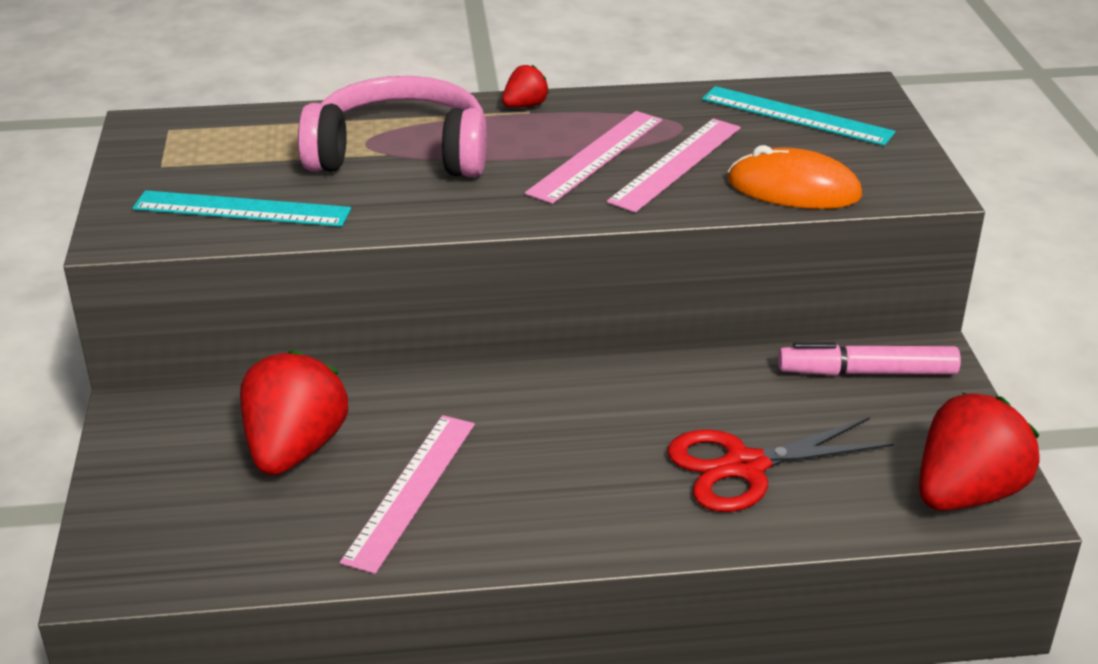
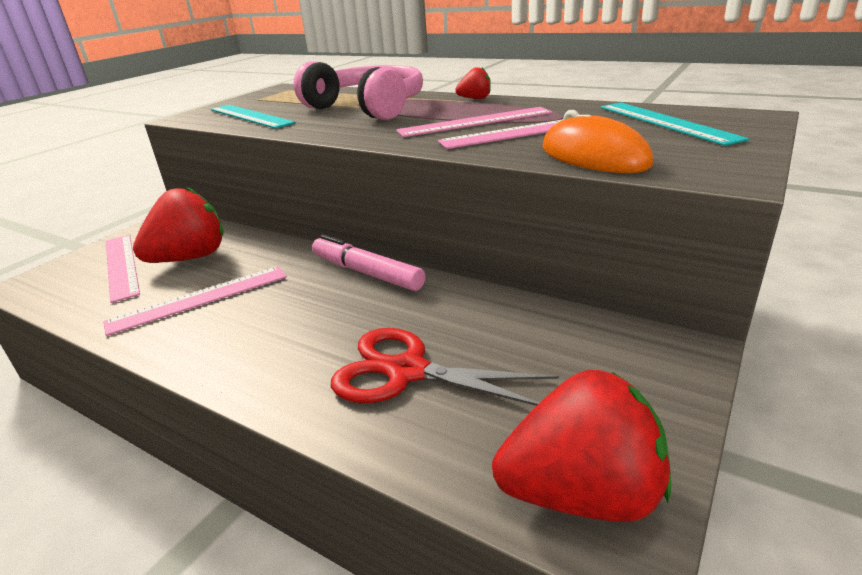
camera: 40 degrees right, 5 degrees down
(208, 497) = (121, 266): none -> pink ruler
(867, 372) = (604, 342): pink marker -> pink marker (366, 273)

